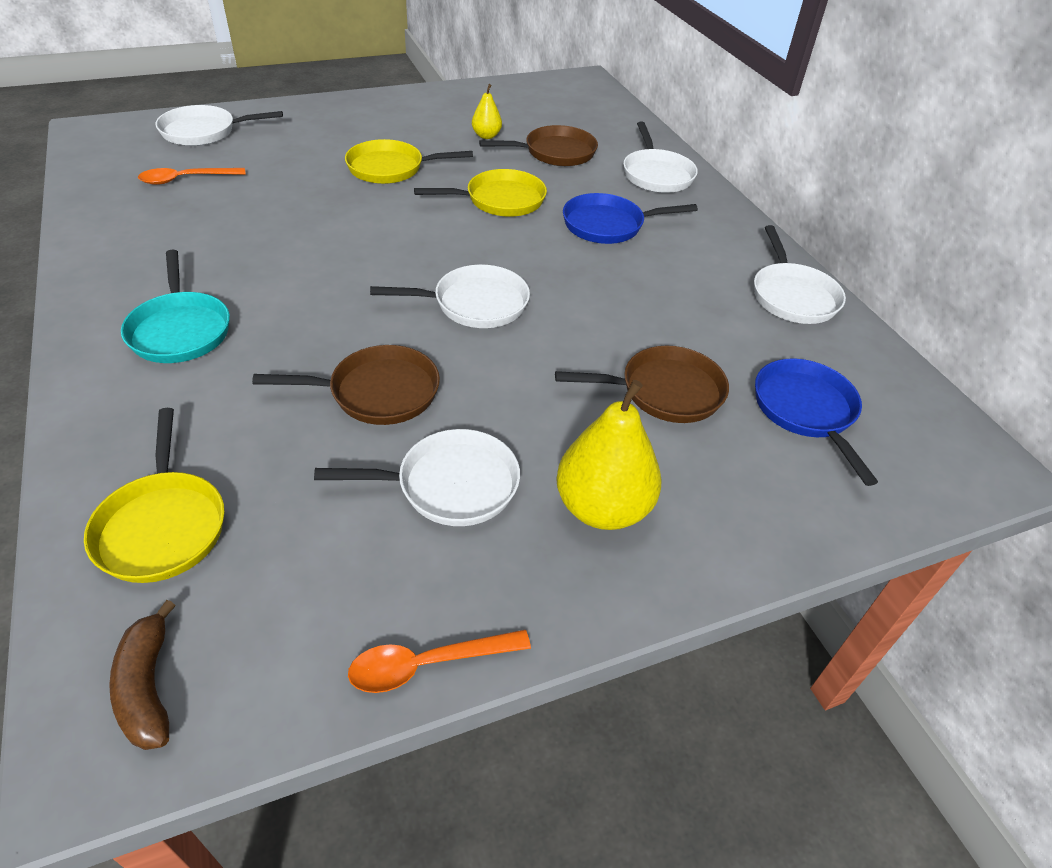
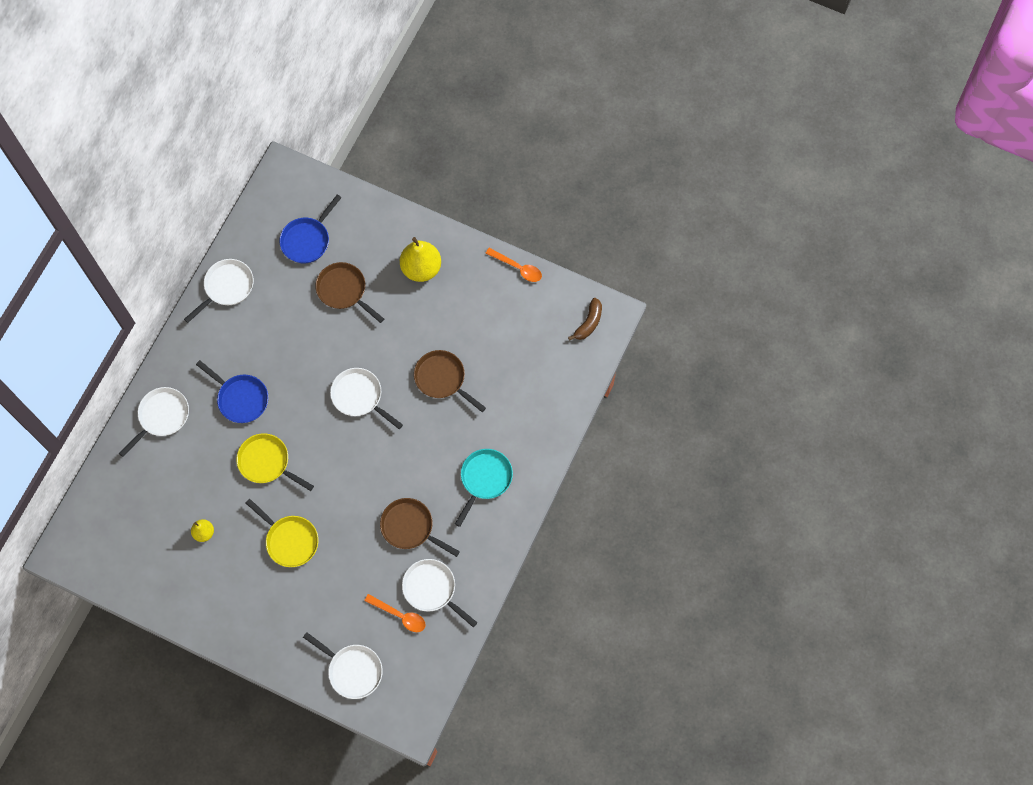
camera: 130 degrees left, 25 degrees up
(162, 525) = (552, 377): yellow pan -> none
(450, 485) = (457, 317): white pan -> white pan (432, 589)
(555, 153) = (188, 482): brown pan -> brown pan (410, 527)

